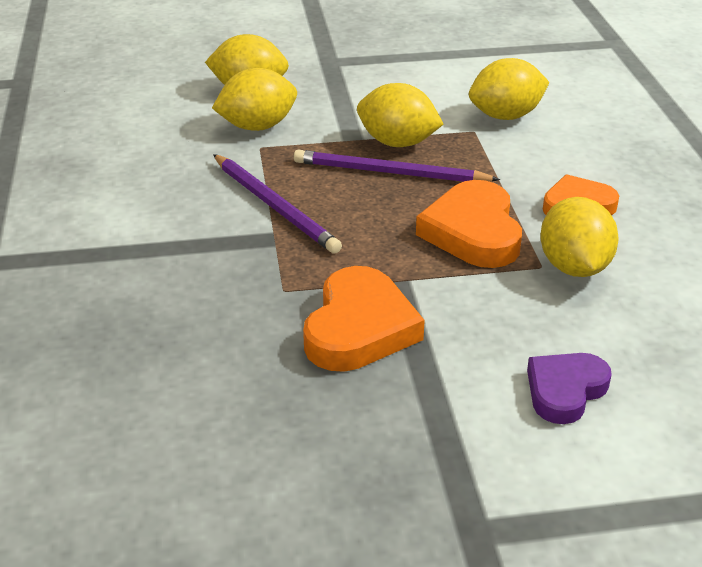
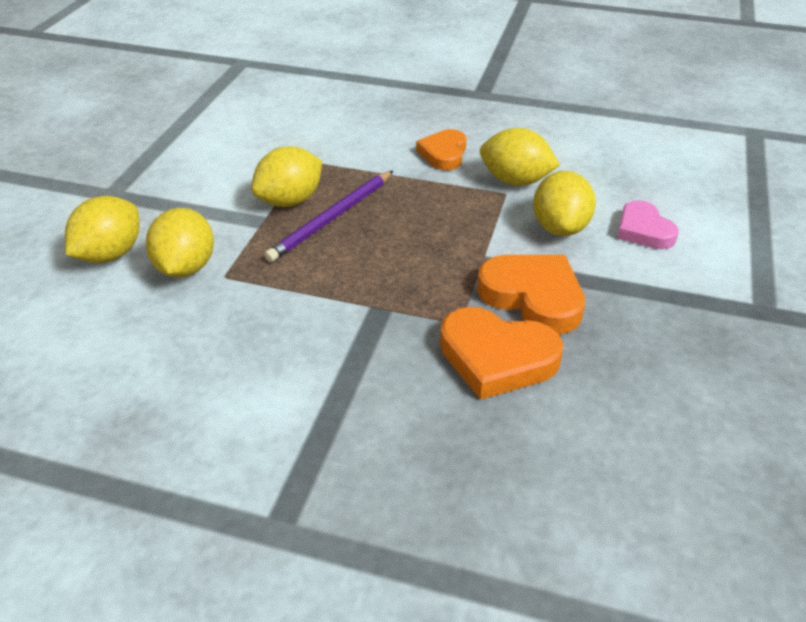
camera: 65 degrees left, 5 degrees up
(275, 206) = (332, 294): purple pencil -> none
(473, 232) = (445, 207): orange heart -> orange heart (496, 358)
(506, 116) = (299, 140): yellow lemon -> yellow lemon (560, 228)
(565, 390) = (643, 230): purple heart -> pink heart

